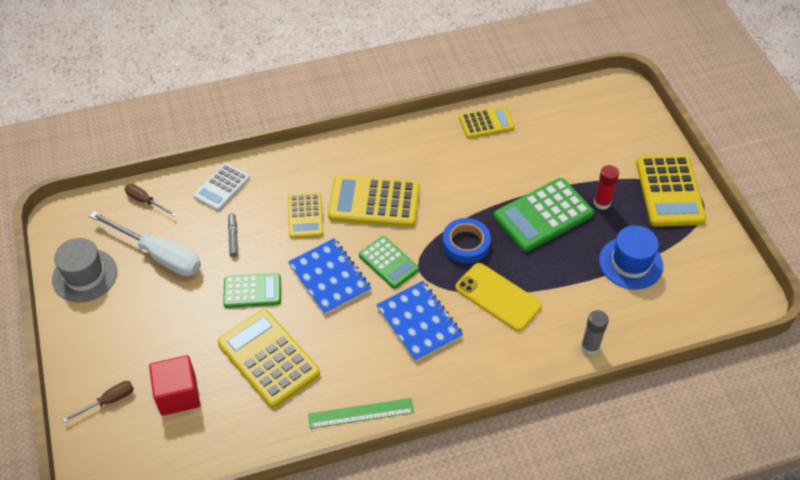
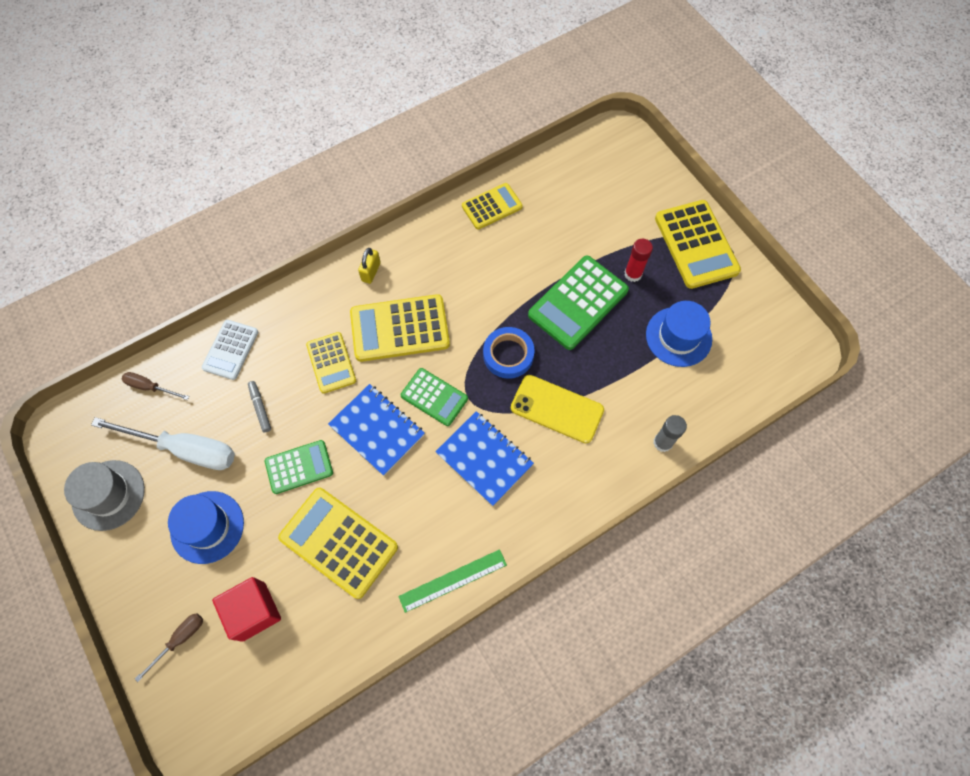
camera: 15 degrees left, 15 degrees up
(159, 319) = (207, 527): none -> blue hat
(362, 152) = (371, 272): none -> yellow padlock

